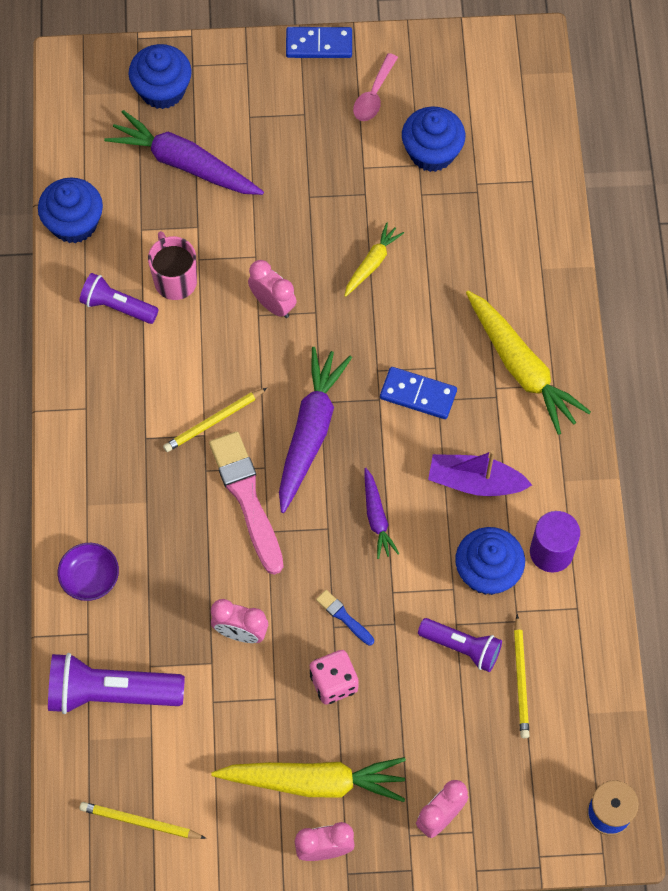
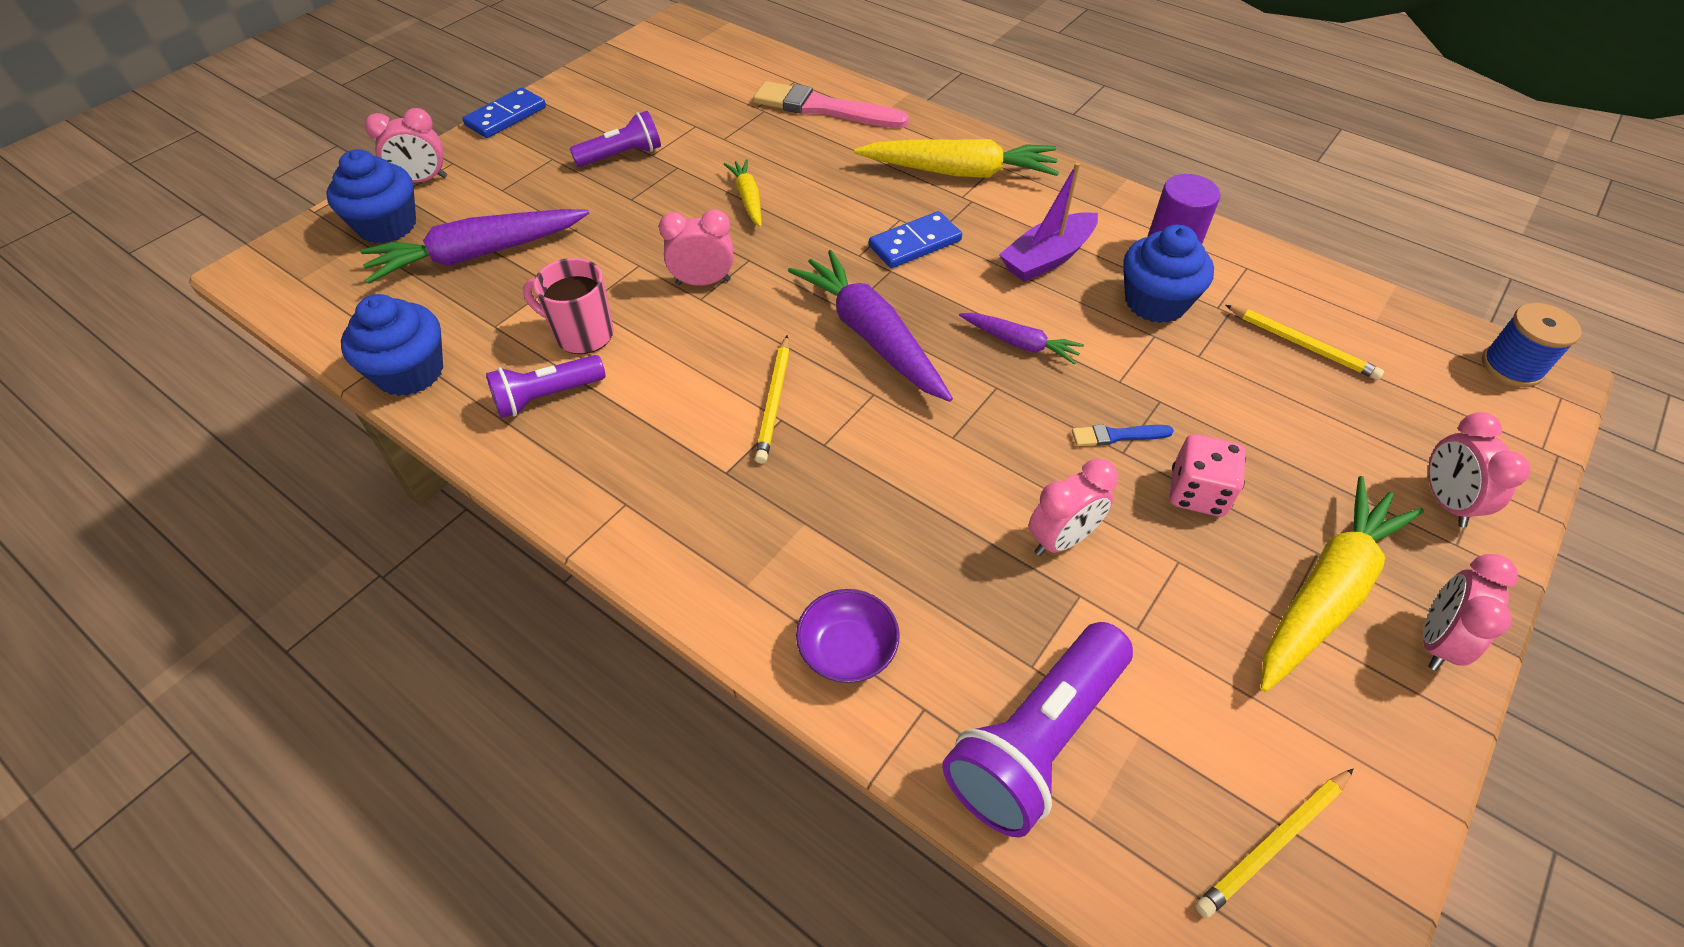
camera: 50 degrees left, 15 degrees down
(215, 65) = (422, 180): none -> pink clock
(247, 498) = (894, 429): pink brush -> pink brush (824, 108)
(374, 95) = (597, 114): pink spoon -> none
(432, 152) = (694, 113): blue cupcake -> none
(462, 647) = (1231, 366): purple flashlight -> purple flashlight (622, 155)

